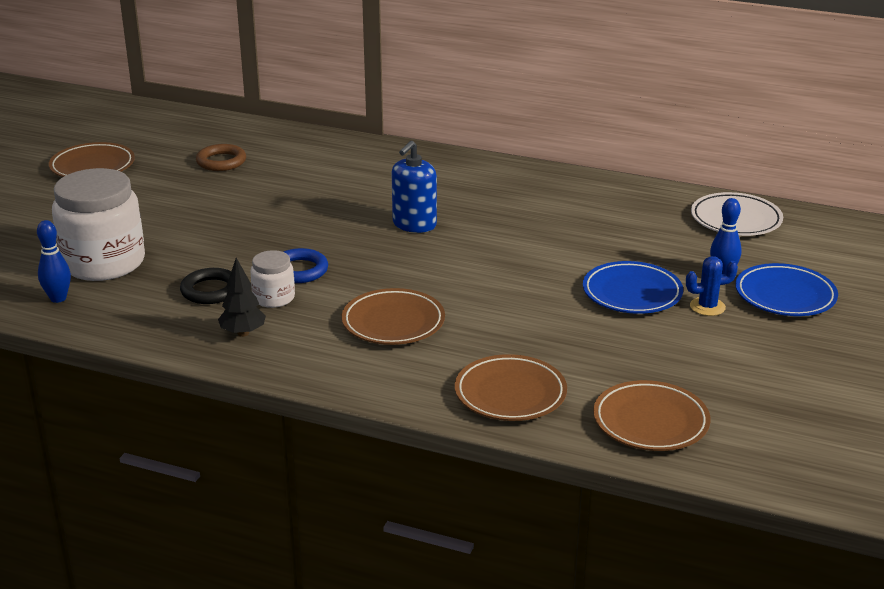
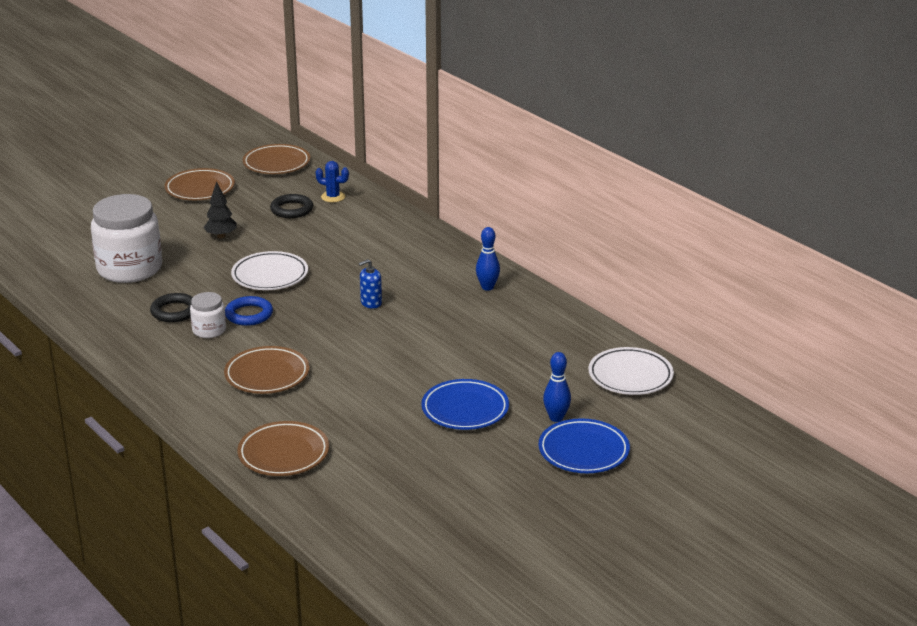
camera: 30 degrees right, 0 degrees up
(58, 298) = (75, 287): blue bowling pin -> blue bowling pin (487, 287)
(221, 161) = (292, 209): brown ring -> black ring
(243, 333) = (161, 350): black tree -> black tree (221, 236)
(275, 227) = (270, 275): none -> white plate
(414, 224) = (371, 303): blue soap dispenser -> blue soap dispenser, size x0.63
(650, 422) = (354, 508): brown plate -> brown plate (276, 163)
(707, 307) = (509, 439): blue cactus -> blue cactus (333, 197)

